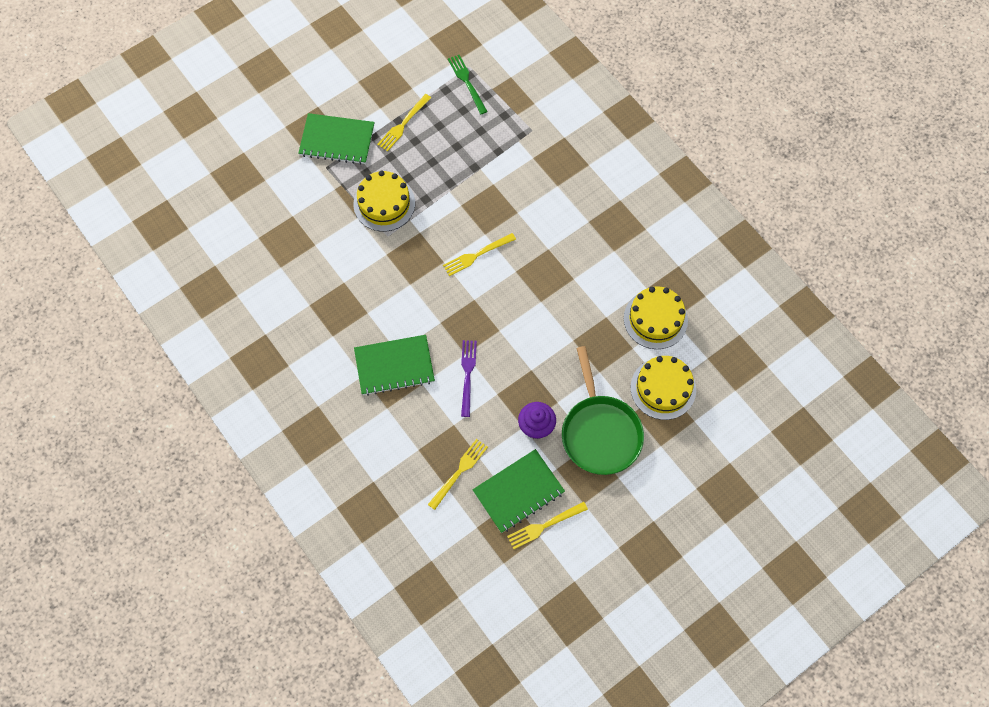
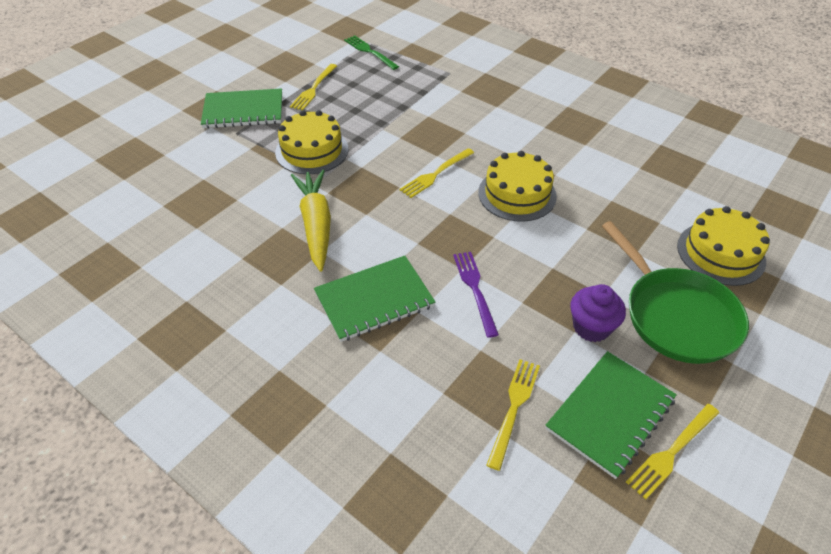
camera: 15 degrees left, 20 degrees down
(369, 285) = (316, 224): none -> yellow carrot
(655, 319) = (667, 192): yellow cake -> yellow cake (517, 194)

